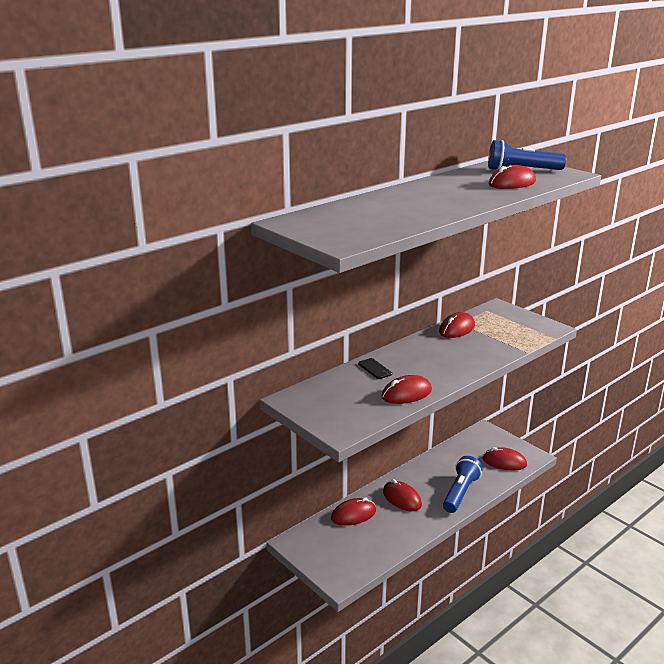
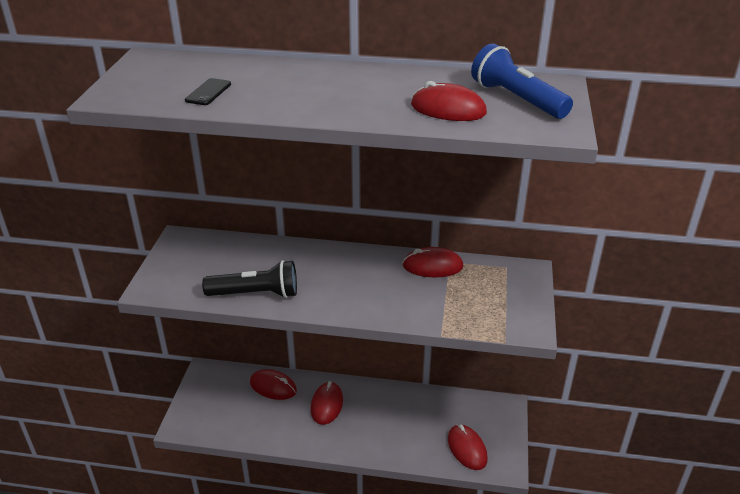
camera: 50 degrees right, 10 degrees up
(374, 369) = (284, 256): black phone -> black phone (208, 92)
(406, 393) = (256, 294): red mouse -> black flashlight
(460, 493) = (378, 441): blue flashlight -> none

